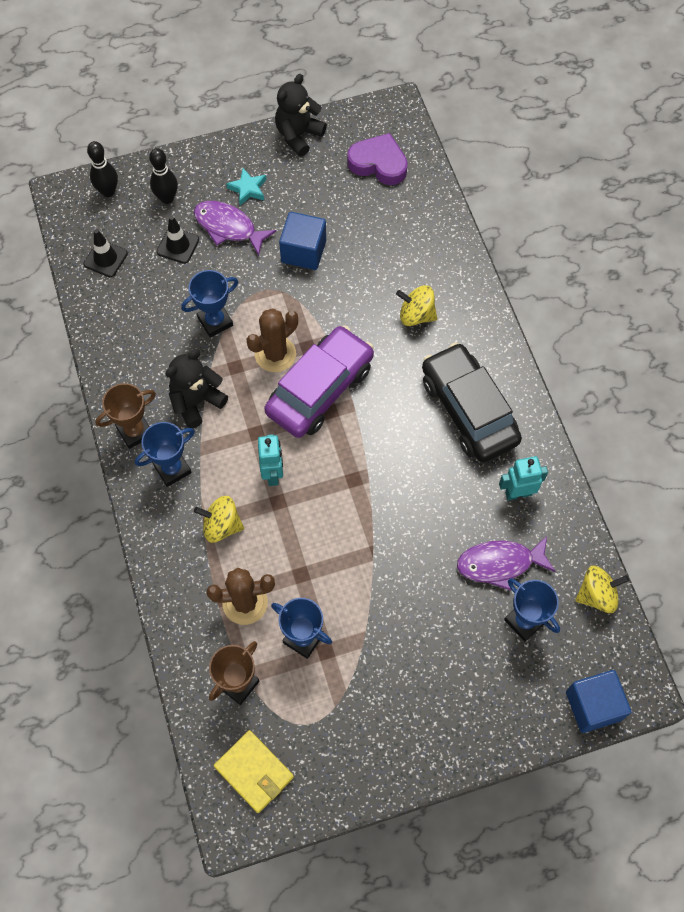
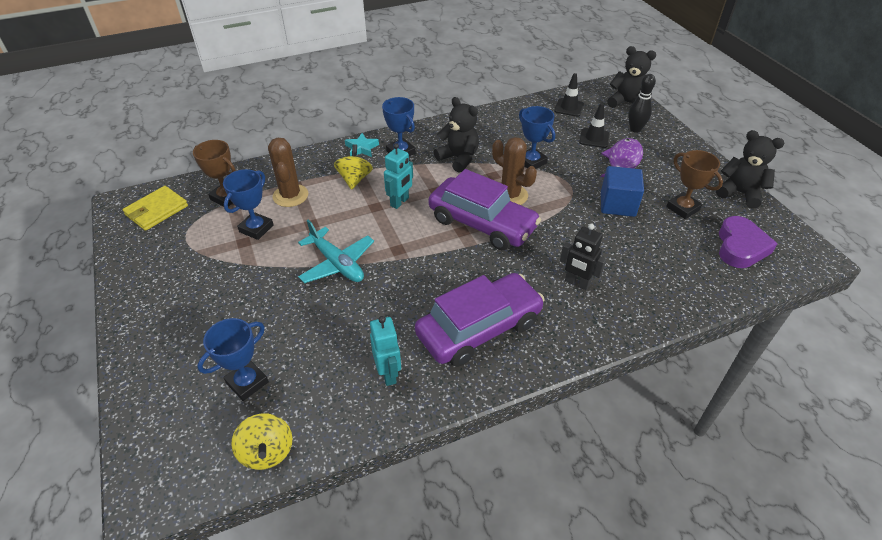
camera: 85 degrees right, 20 degrees down
(108, 191) = (627, 103): black bowling pin -> black teddy bear
(135, 431) = (429, 133): brown trophy -> brown trophy (683, 208)
(248, 189) = (666, 169): turquoise star -> turquoise star (361, 148)
(273, 474) = (400, 202): turquoise robot -> turquoise robot turned 45 degrees counterclockwise
(370, 543) = (337, 263): none -> turquoise plane
(416, 315) = (577, 283): yellow spinning top -> black robot
(468, 410) = (479, 328): black car -> purple car
(500, 564) = (311, 359): purple fish -> none
(593, 706) = (143, 448): blue cube -> none

